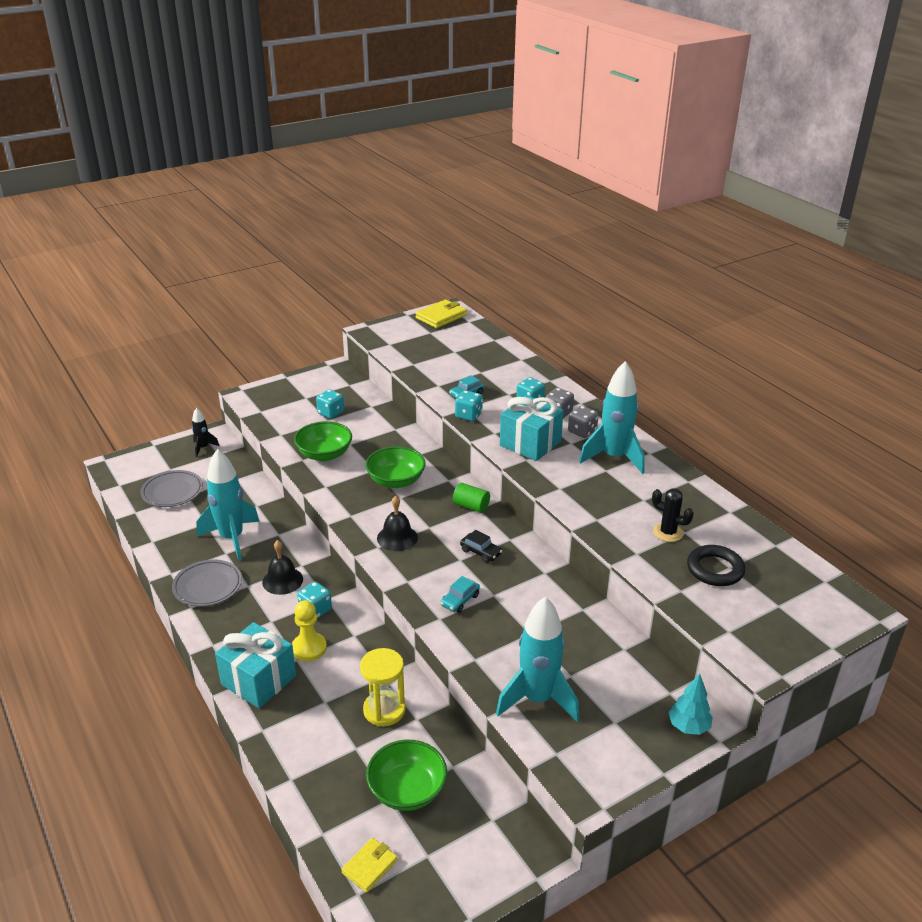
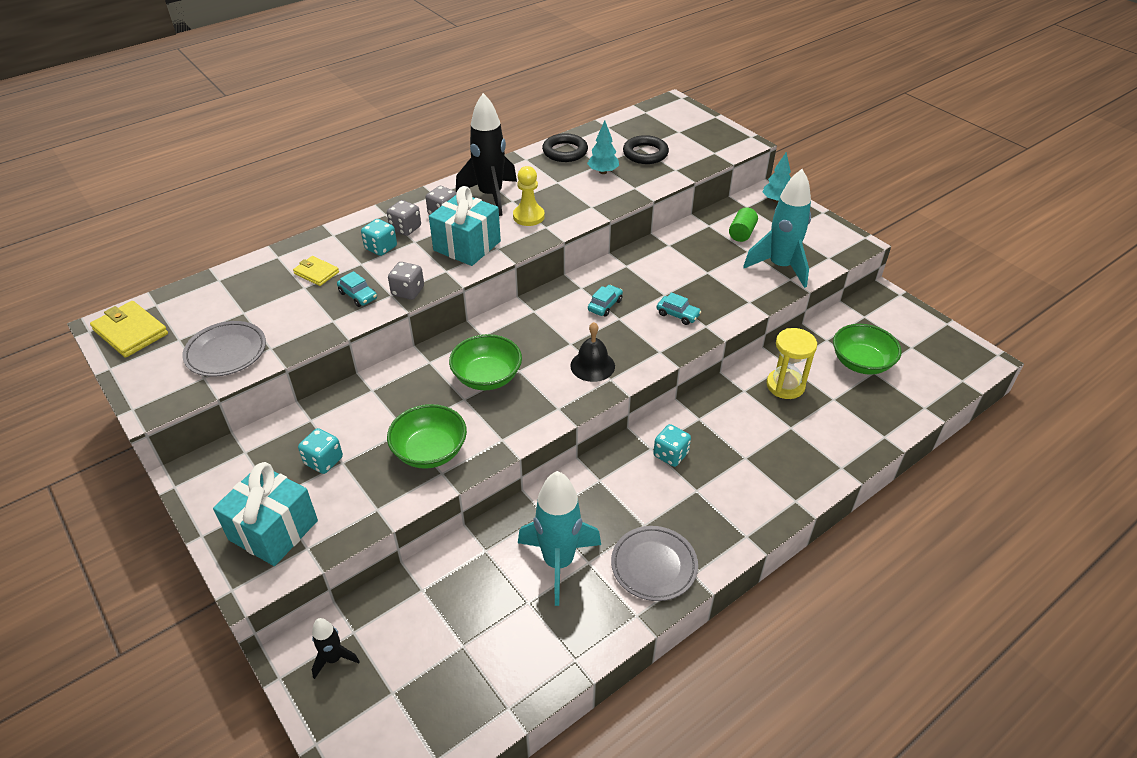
camera: 95 degrees left, 10 degrees up
(172, 492) = (455, 669): grey plate -> grey plate (226, 352)
(258, 680) = (782, 483): turquoise gift -> turquoise gift (273, 530)
(282, 580) = (629, 492): black bell -> none
(309, 648) = (727, 450): yellow pawn -> yellow pawn (528, 216)
(369, 866) = (937, 376): yellow wallet -> yellow wallet (316, 273)
(468, 415) = (408, 291): turquoise dice -> grey dice
(471, 506) = (531, 315): green cylinder -> green cylinder (742, 233)
(480, 552) = (605, 305): black car -> turquoise car
(614, 457) = (490, 196): turquoise rocket -> black rocket
(668, 532) = (603, 172): black cactus -> turquoise tree
(708, 508) = (565, 151): none -> black ring

